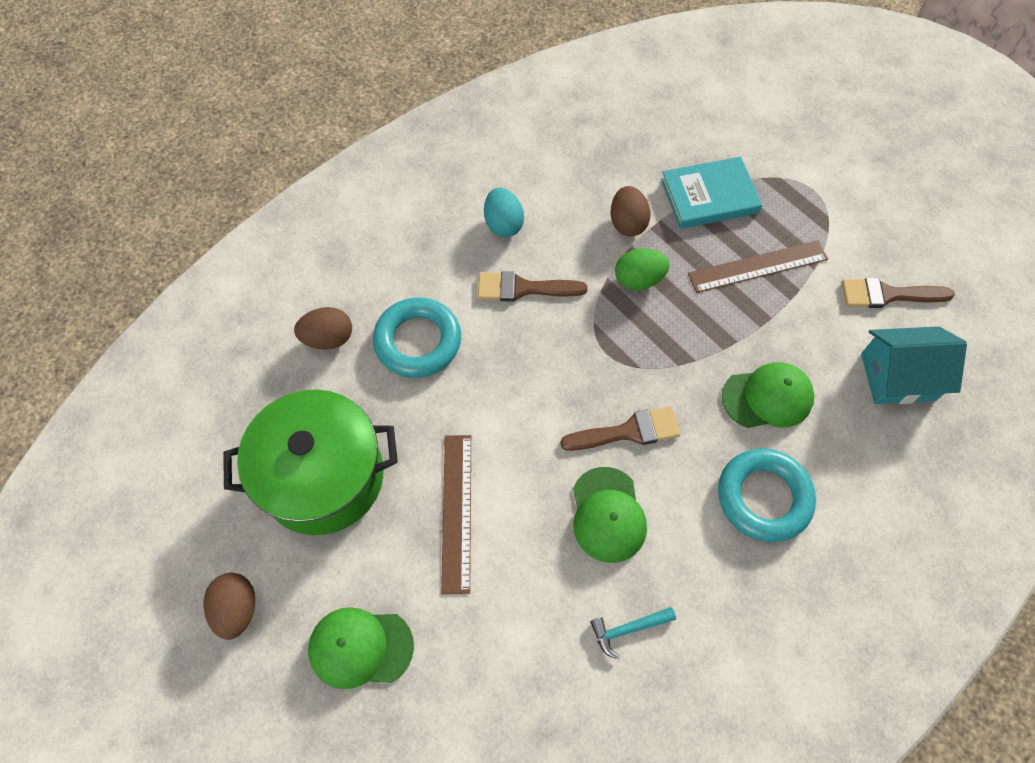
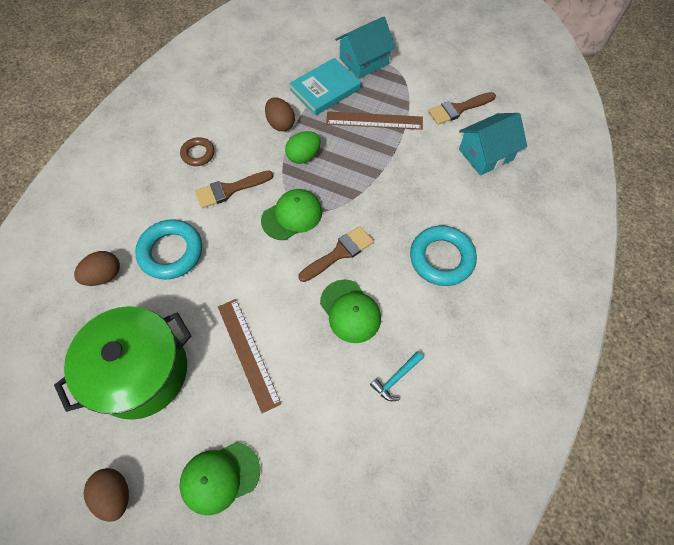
camera: 25 degrees left, 0 degrees up
(503, 224) = (198, 154): turquoise egg -> brown ring
(758, 266) = (374, 120): brown ruler -> brown ruler turned 45 degrees clockwise
(767, 397) = (416, 197): green cap -> green cap (292, 216)
(782, 175) = (364, 61): none -> turquoise house

